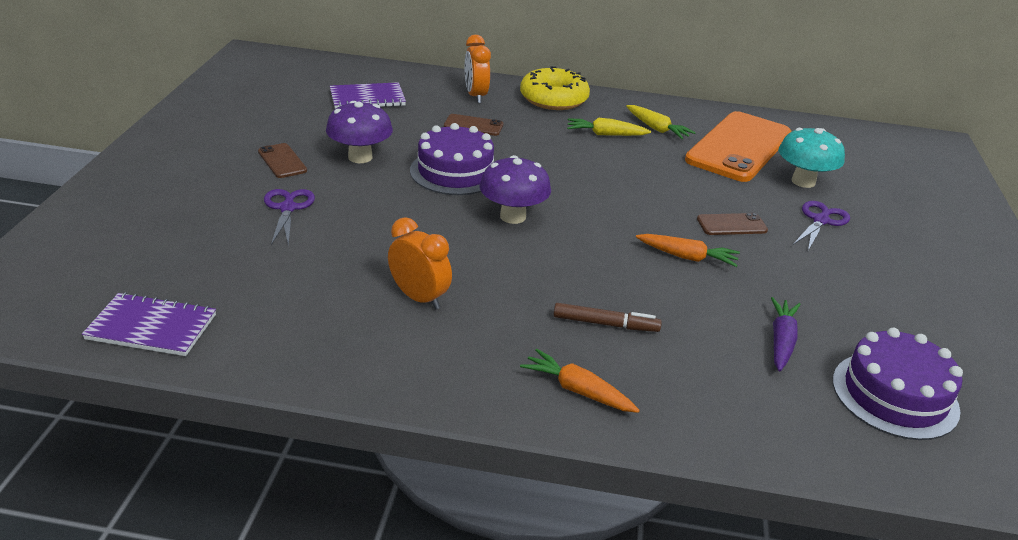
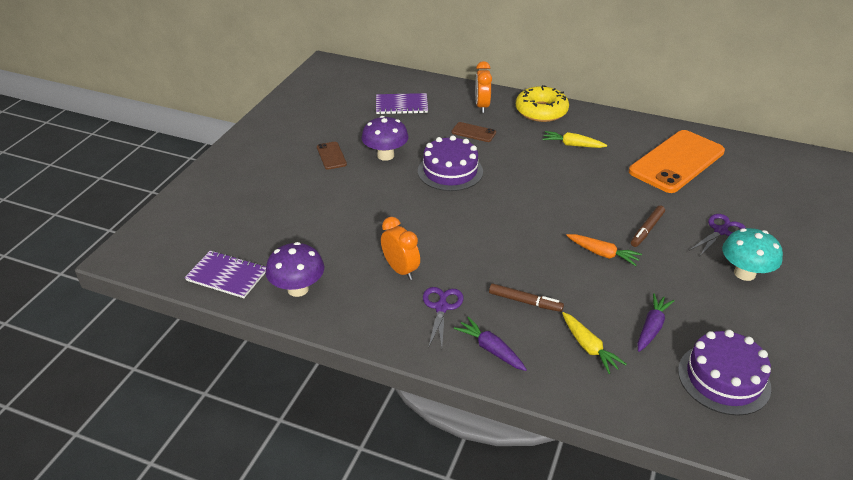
camera: 15 degrees right, 5 degrees up
(288, 208) = (328, 194): purple scissors -> purple scissors (441, 307)
(513, 216) = (482, 211): purple mushroom -> purple mushroom (298, 289)
(578, 390) = (491, 349): orange carrot -> purple carrot
(656, 128) = (615, 141): yellow carrot -> yellow carrot (588, 347)
(731, 225) = (647, 230): brown phone -> brown marker
(803, 181) = (719, 196): turquoise mushroom -> turquoise mushroom (744, 273)

